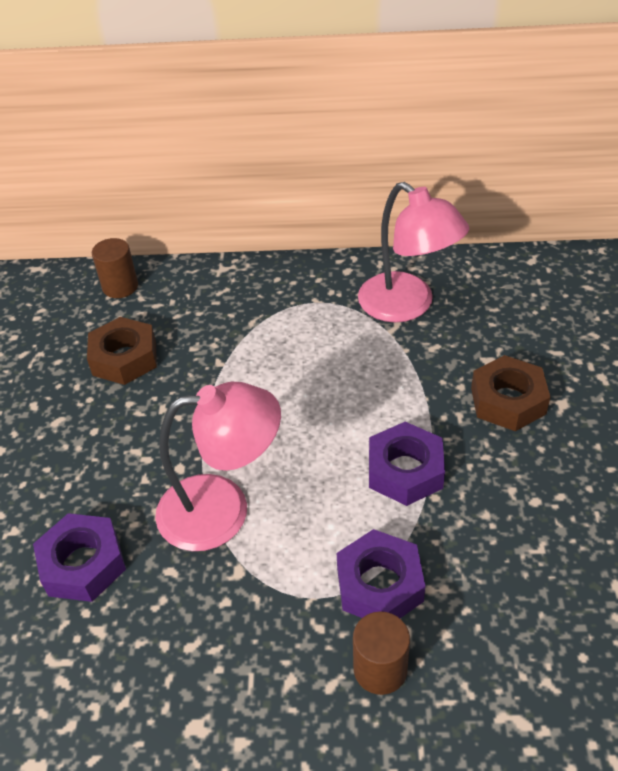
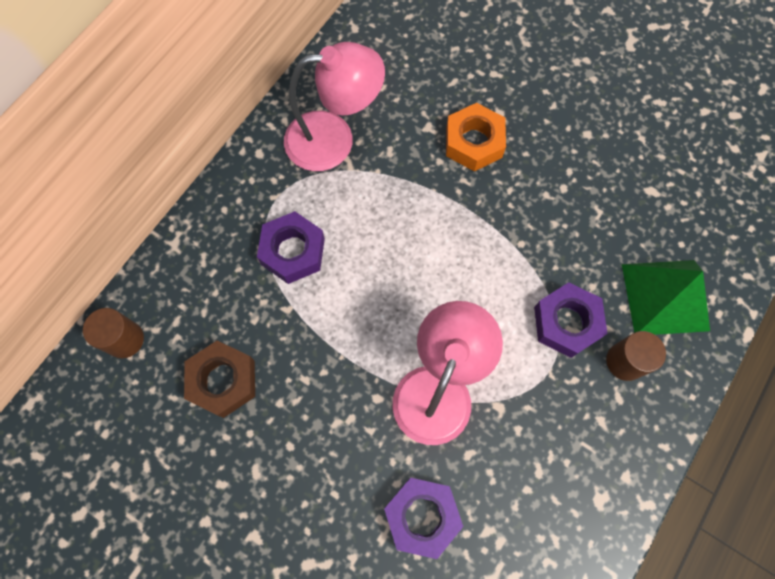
camera: 60 degrees left, 25 degrees up
(405, 471) = (488, 247): purple nut -> purple nut (293, 251)
(496, 672) = (665, 297): none -> green pyramid
(508, 401) = (473, 142): brown nut -> orange nut

